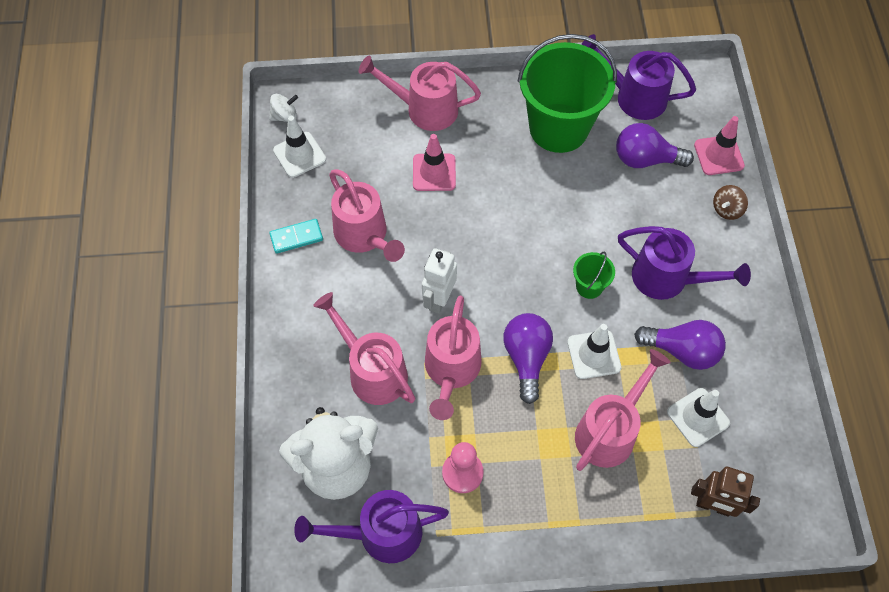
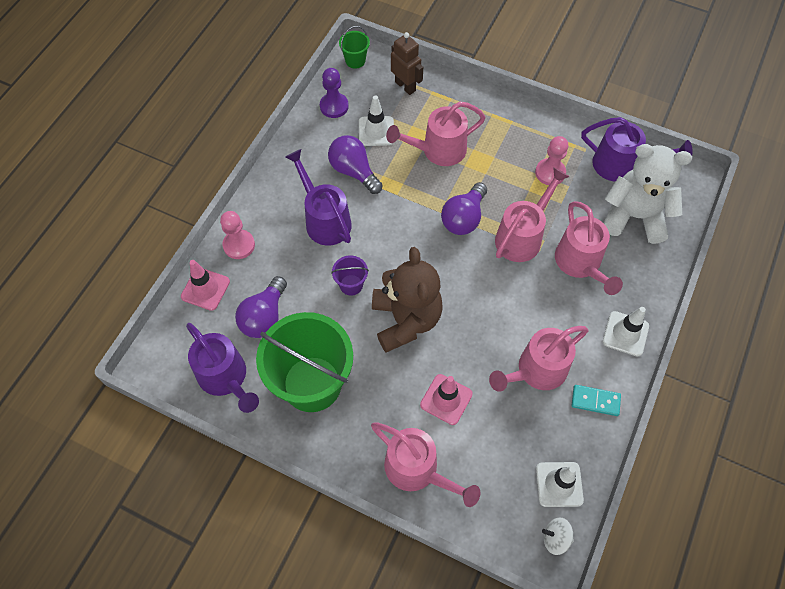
camera: 150 degrees left, 0 degrees up
(365, 236) = (536, 371): pink watering can -> pink watering can turned 120 degrees counterclockwise
(439, 299) = (503, 290): white robot -> none
(515, 221) = (406, 320): none -> brown teddy bear
(589, 286) = (384, 243): green bucket -> green bucket (355, 60)
(590, 227) = (351, 285): none -> purple bucket
(594, 354) = (415, 198): white traffic cone -> white traffic cone (625, 334)
(645, 159) = (264, 316): purple light bulb -> purple light bulb turned 75 degrees clockwise
(727, 209) = (239, 245): brown spinning top -> pink pawn
(772, 425) = (334, 106): none -> purple pawn

